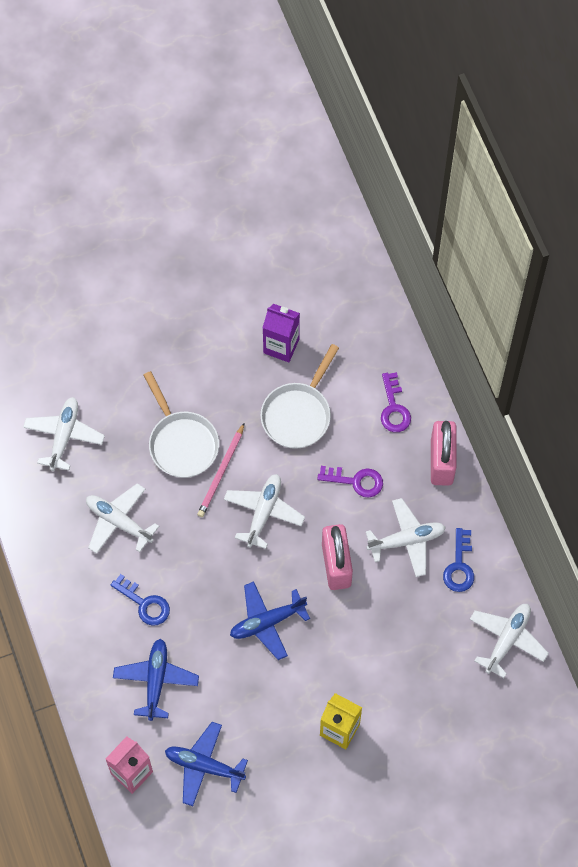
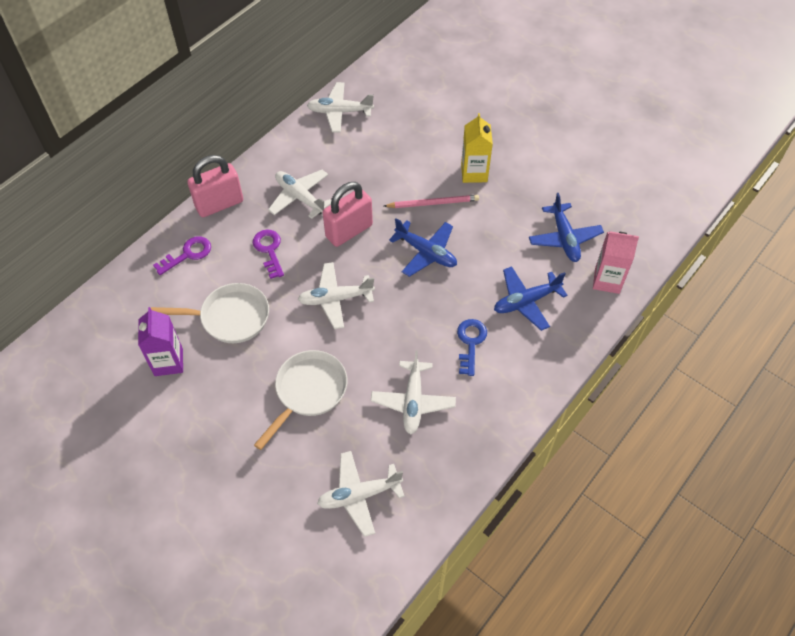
camera: 120 degrees left, 10 degrees down
(221, 472) = (318, 347): pink pencil -> pink pencil (433, 203)
(459, 566) = (300, 159): blue key -> none

